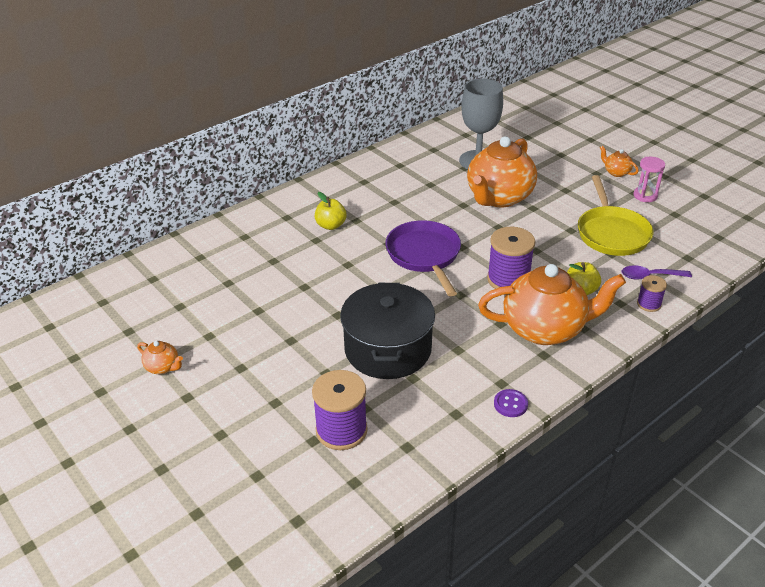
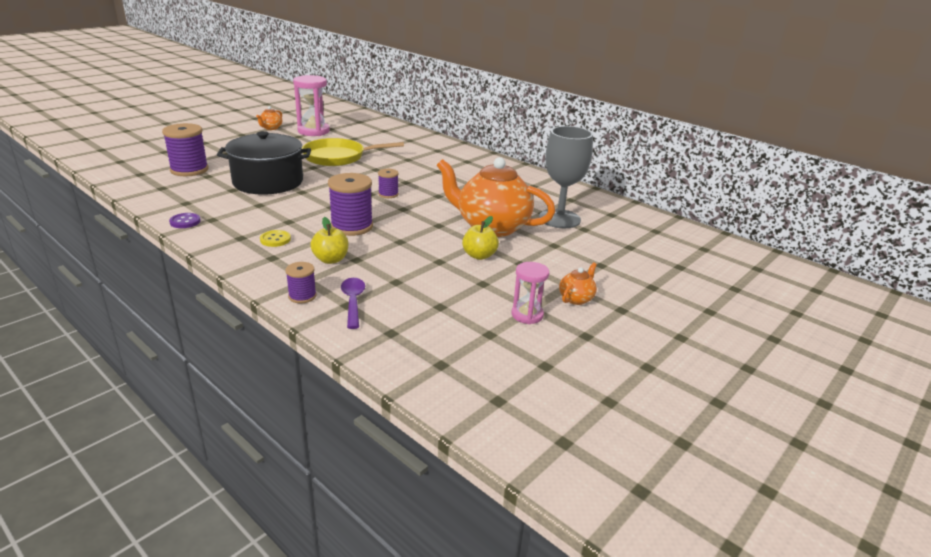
camera: 80 degrees right, 10 degrees down
(189, 321) = (313, 131): none -> pink hourglass
(331, 225) = (428, 163): yellow apple -> yellow apple (479, 255)
(424, 255) = (388, 194): purple pan -> purple spool
(545, 329) = (275, 239): orange teapot -> yellow button
(611, 233) = (437, 285): yellow pan -> yellow pan (338, 157)

